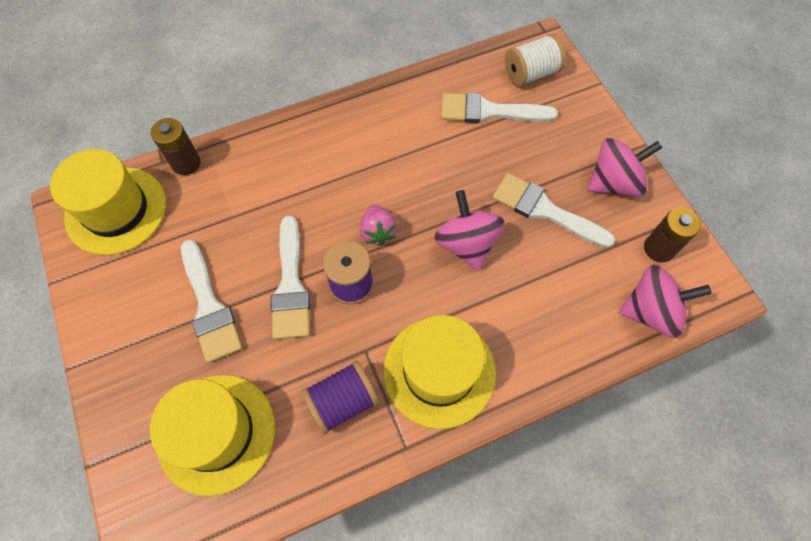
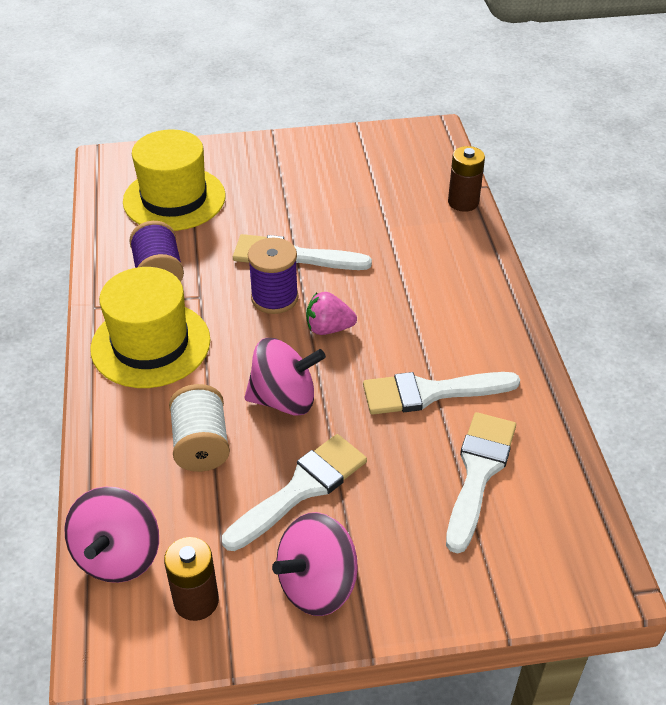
camera: 105 degrees right, 20 degrees down
(116, 210) = (419, 157): yellow hat -> none
(209, 307) = (292, 204): white brush -> white brush (430, 393)
(530, 73) = (542, 543): white spool -> white spool (201, 444)
(614, 182) = (317, 585): pink spinning top -> pink spinning top turned 60 degrees clockwise

